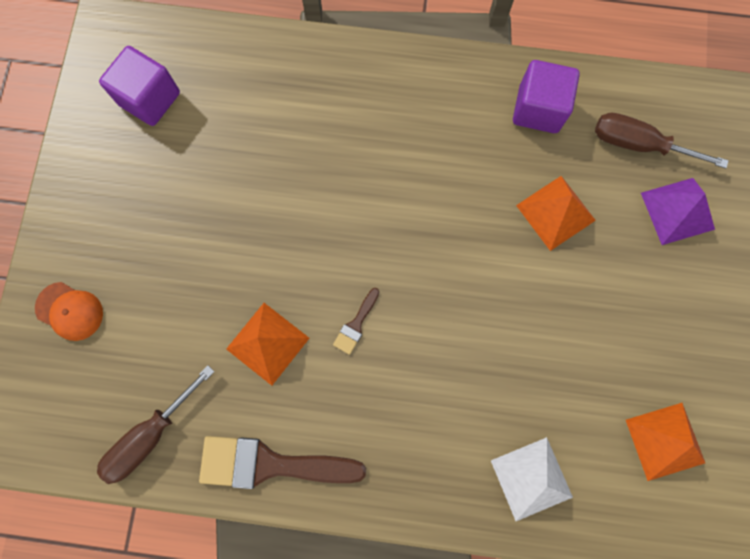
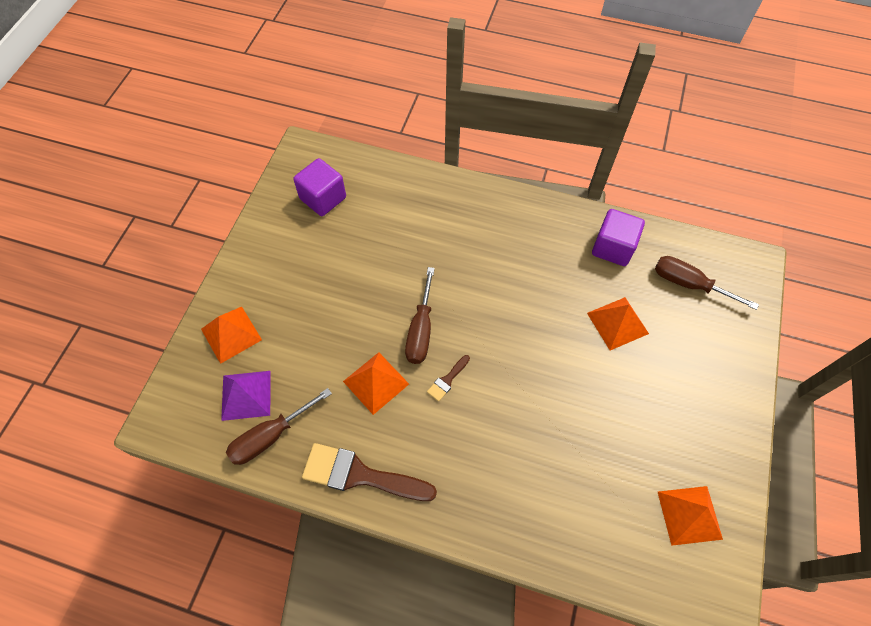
camera: 10 degrees right, 15 degrees down
(70, 311) = (231, 334): orange cap -> orange pyramid
(312, 264) = (421, 330): none -> brown screwdriver
(531, 479) = (572, 525): white pyramid -> none
(677, 210) = (716, 337): purple pyramid -> purple pyramid (246, 395)

